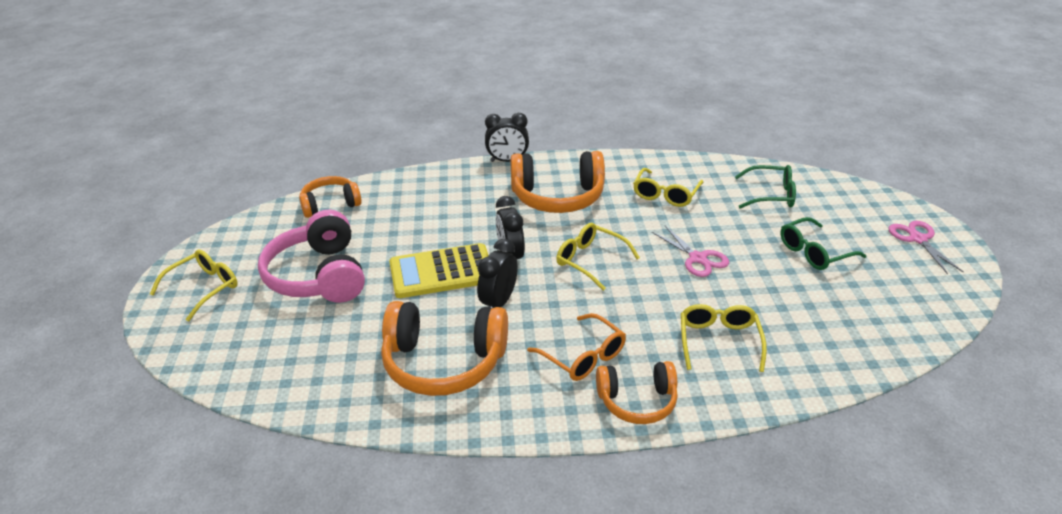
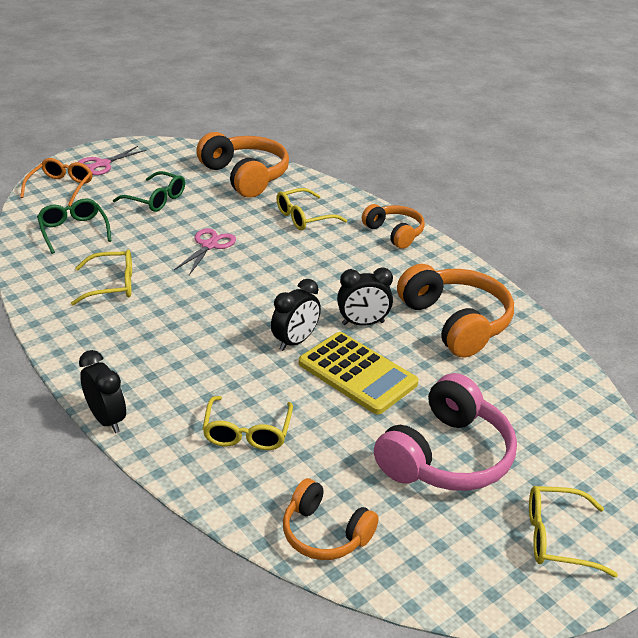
camera: 125 degrees left, 0 degrees up
(558, 197) = (166, 350): orange headphones -> orange headphones (245, 176)
(583, 356) = (378, 264): orange glasses -> orange glasses (61, 187)
(590, 261) = (260, 295): yellow glasses -> yellow glasses (247, 432)

